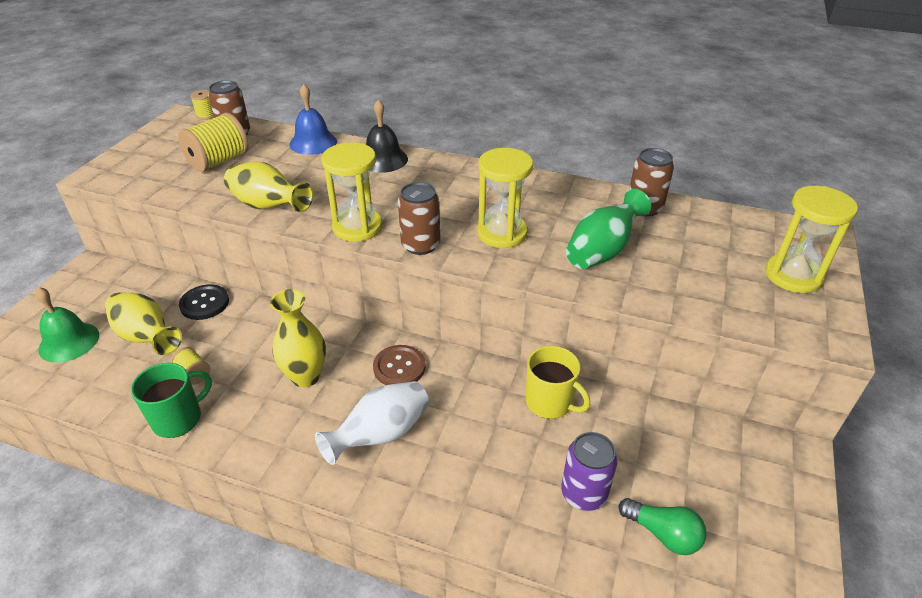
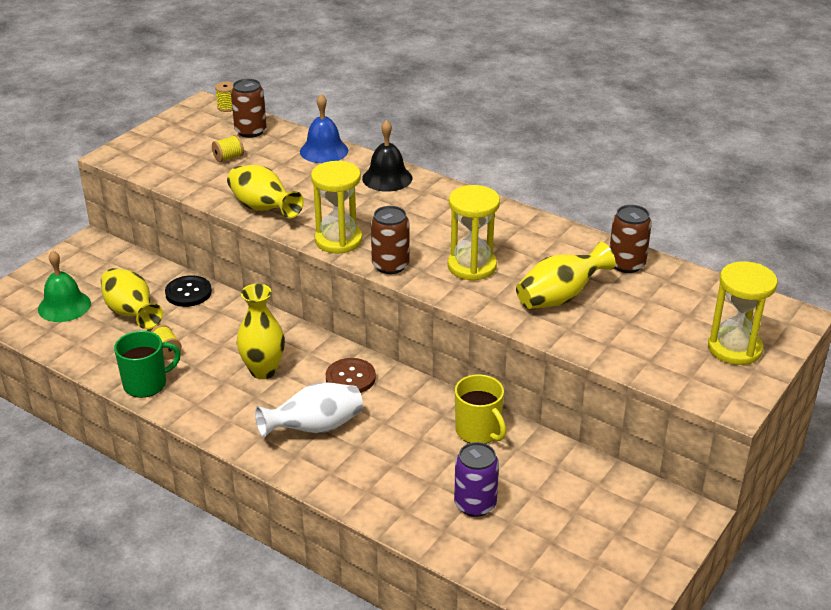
camera: 15 degrees right, 5 degrees down
(219, 161) = (228, 158): yellow spool -> yellow spool, size x0.51
(602, 251) = (560, 297): green vase -> yellow vase
(663, 534) = (530, 545): green light bulb -> none

